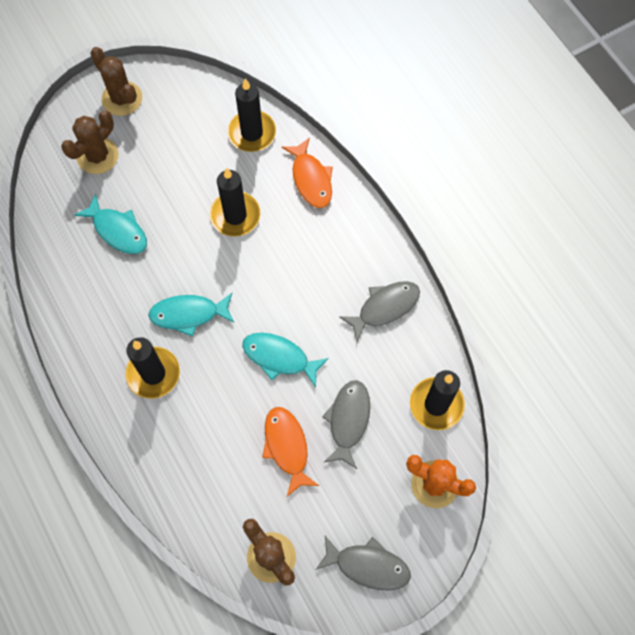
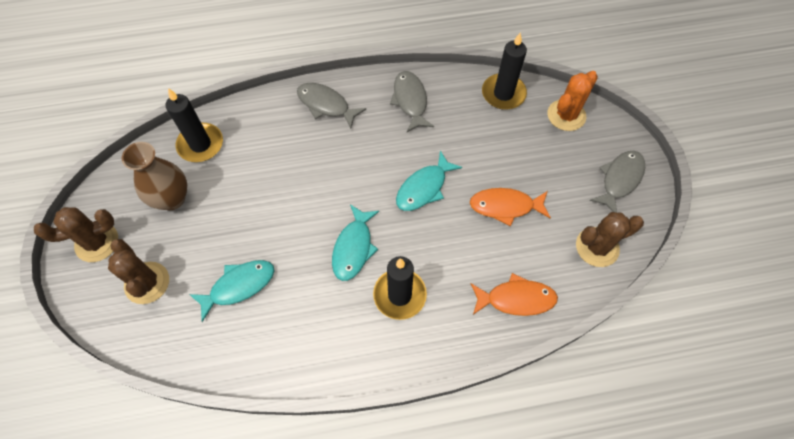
camera: 70 degrees left, 5 degrees down
(185, 136) = (172, 198): none -> brown vase
(235, 215) = (275, 181): black candle -> none
(311, 179) = (270, 115): orange fish -> orange fish (516, 299)
(348, 420) = (497, 155): grey fish -> grey fish (326, 105)

